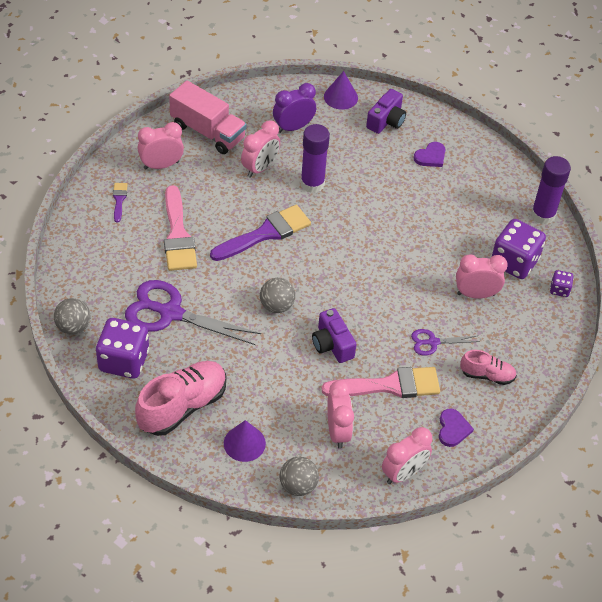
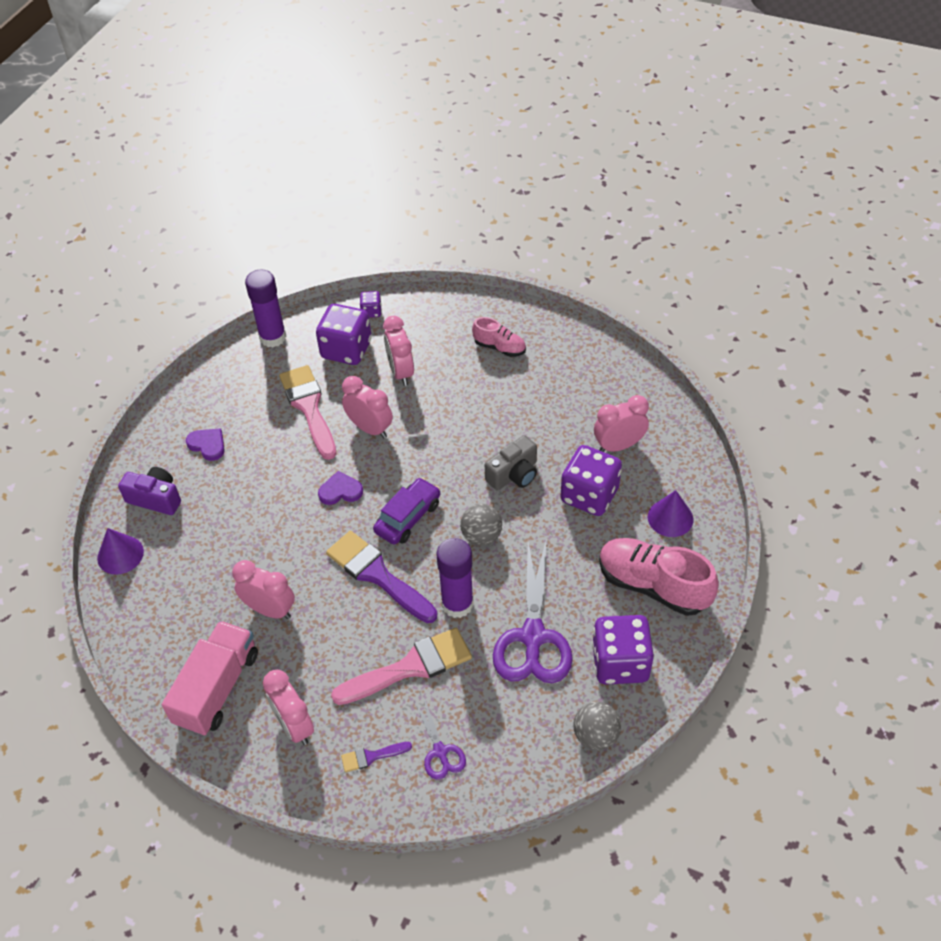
camera: 100 degrees left, 0 degrees up
(290, 391) = (589, 495): none -> purple dice
(293, 127) = (187, 592): purple clock -> none
(298, 485) = (695, 462): grey ball -> none
(312, 184) = (282, 548): purple glue stick -> purple glue stick (457, 604)
(313, 263) = (408, 517): none -> purple car
(332, 344) = (514, 474): purple camera -> grey camera
(389, 385) = (545, 417): pink brush -> pink brush (309, 407)
(403, 473) = (640, 387): pink clock -> pink clock (370, 428)
(433, 342) = (476, 394): purple scissors -> purple scissors (440, 752)
(453, 429) = (573, 361): purple heart -> purple heart (340, 491)
(487, 375) = (499, 347): pink shoe -> pink shoe turned 120 degrees clockwise

